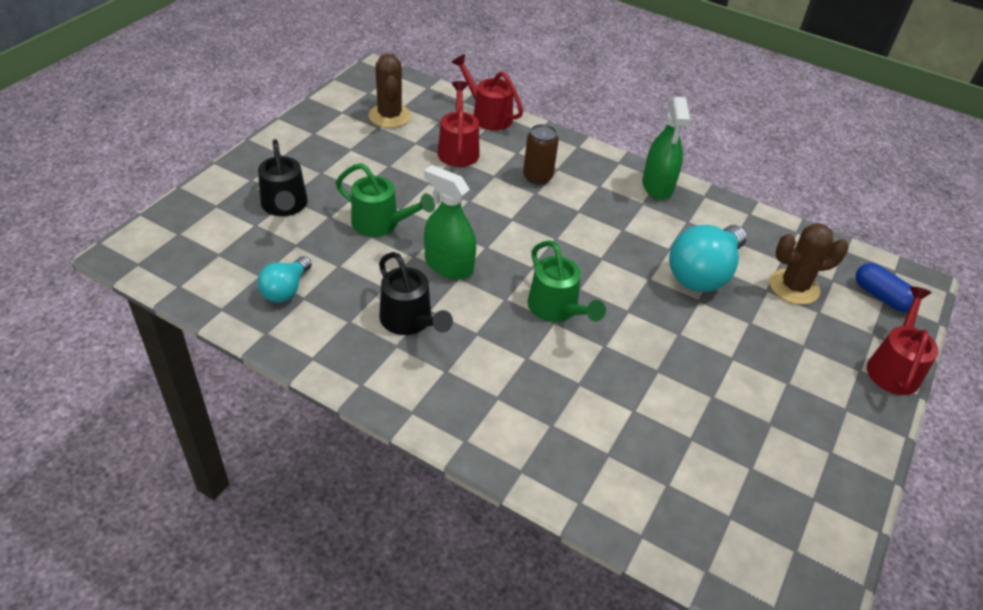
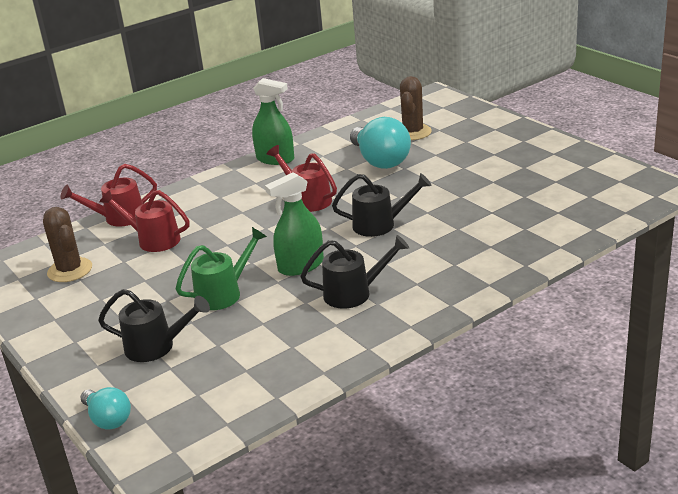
camera: 60 degrees left, 15 degrees down
(286, 290) = (275, 356): turquoise light bulb -> turquoise light bulb (108, 419)
(389, 116) = (70, 270): brown cactus -> brown cactus turned 45 degrees clockwise
(537, 177) = (223, 207): brown can -> none
(557, 309) = (381, 224): green watering can -> black watering can
(881, 296) = (438, 107): blue capsule -> none
(893, 367) = (497, 118): red watering can -> red watering can (307, 199)

